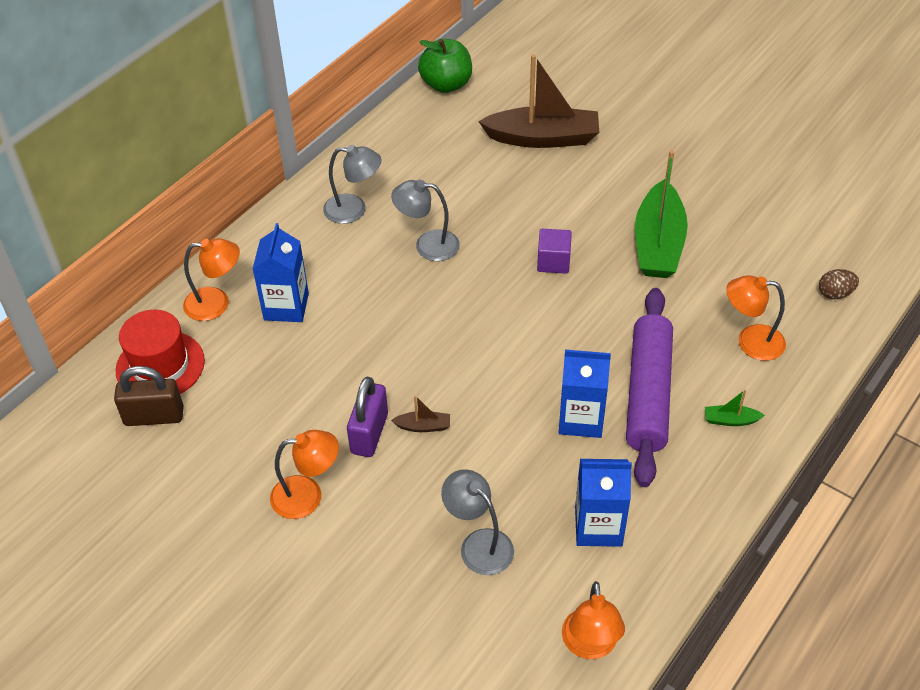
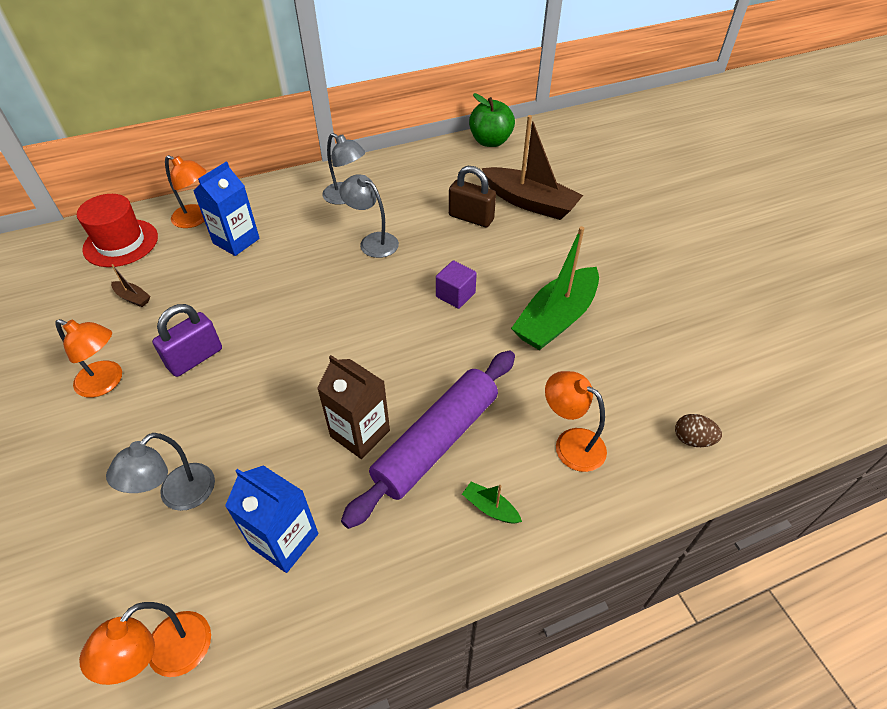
camera: 30 degrees right, 0 degrees up
(154, 416) = (80, 274): brown padlock -> brown padlock (471, 218)
(423, 426) = (237, 373): brown boat -> brown boat (133, 298)
(479, 544) = (178, 496): grey lamp -> grey lamp turned 135 degrees counterclockwise
(581, 419) = (360, 433): blue carton -> brown carton

